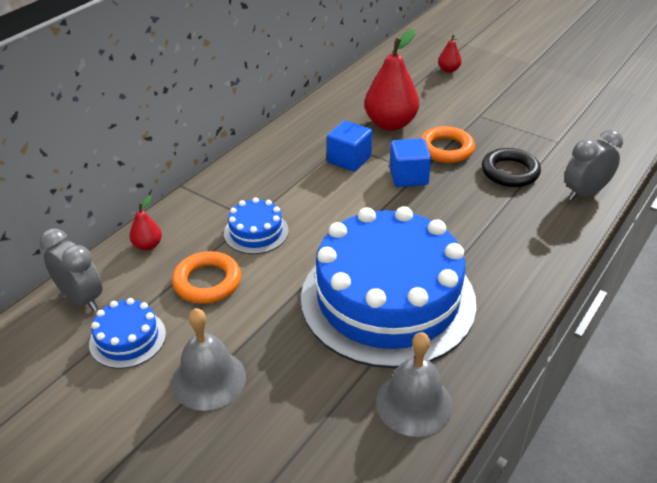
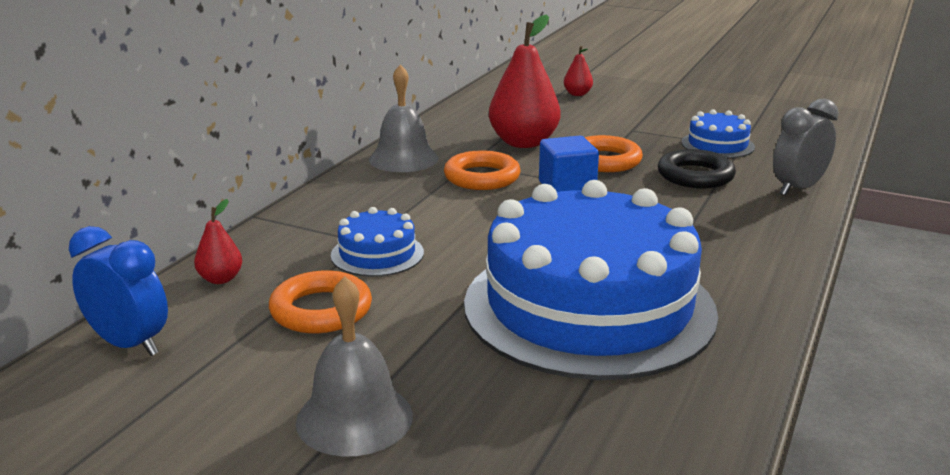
camera: 10 degrees left, 15 degrees down
(82, 299) = (129, 344): grey clock -> blue clock
(127, 338) = (213, 383): blue cake -> blue cake (717, 145)
(349, 159) = (482, 177): blue cube -> orange ring
(414, 403) = (674, 415): grey bell -> grey bell (403, 159)

